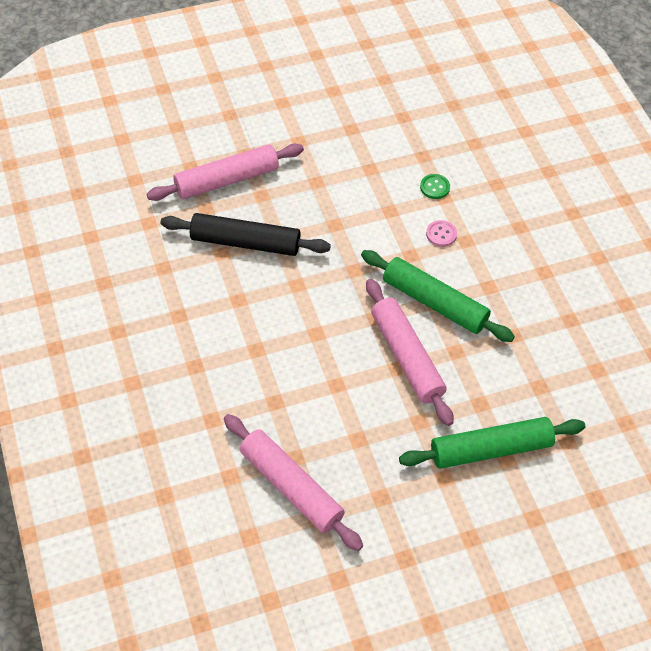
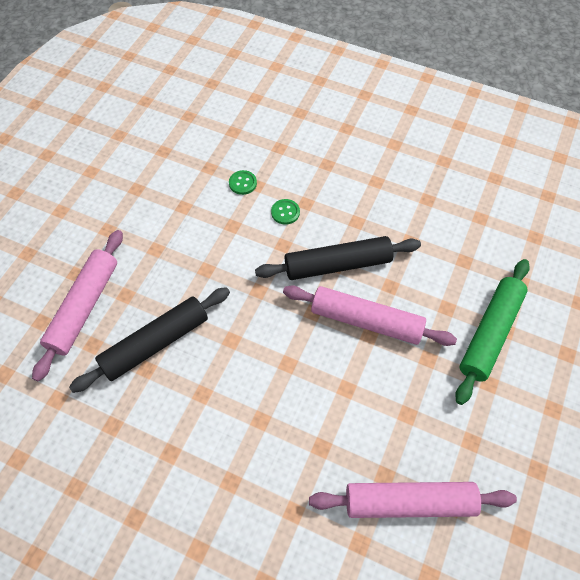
camera: 45 degrees left, 5 degrees up
(434, 303) = (337, 265): green rolling pin -> black rolling pin
(441, 234) = (285, 212): pink button -> green button

